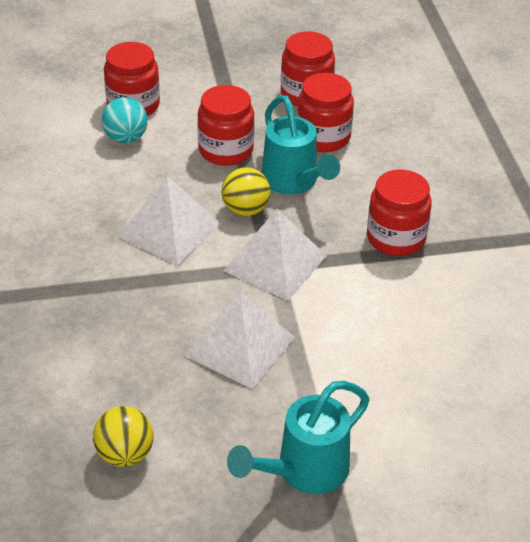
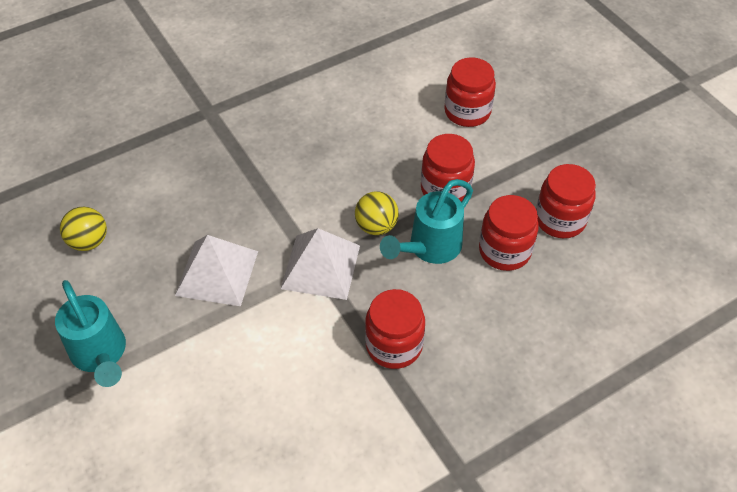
camera: 70 degrees right, 10 degrees up
(126, 138) = (423, 122): turquoise ball -> none
(169, 230) = (328, 186): white pyramid -> none
(304, 471) = (101, 355): turquoise watering can -> turquoise watering can turned 150 degrees counterclockwise

